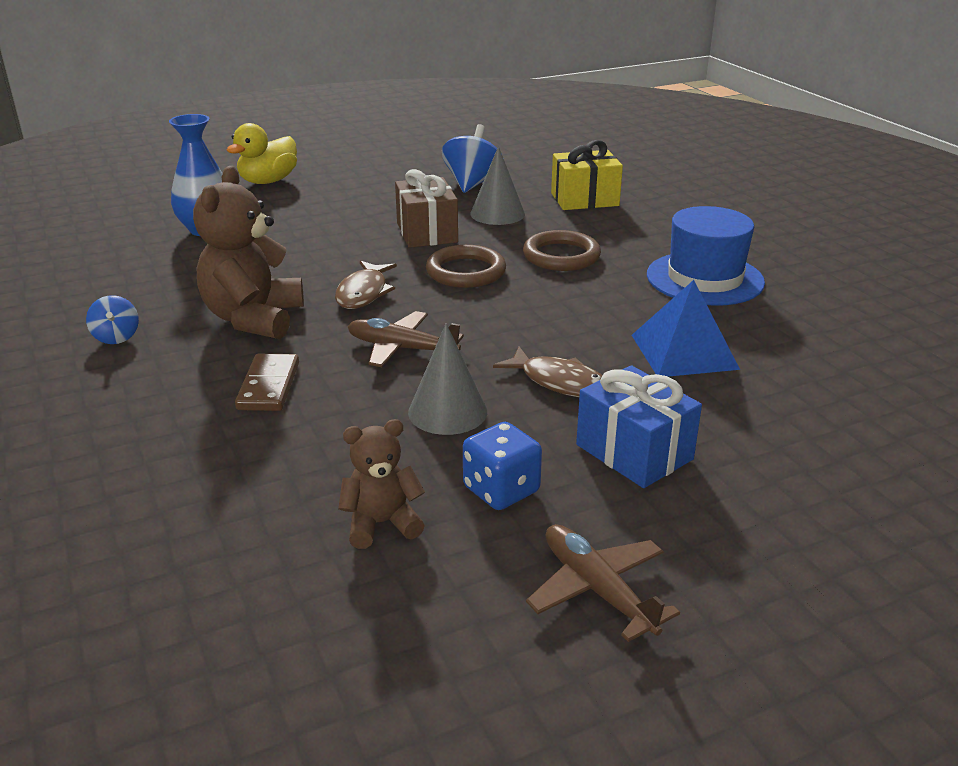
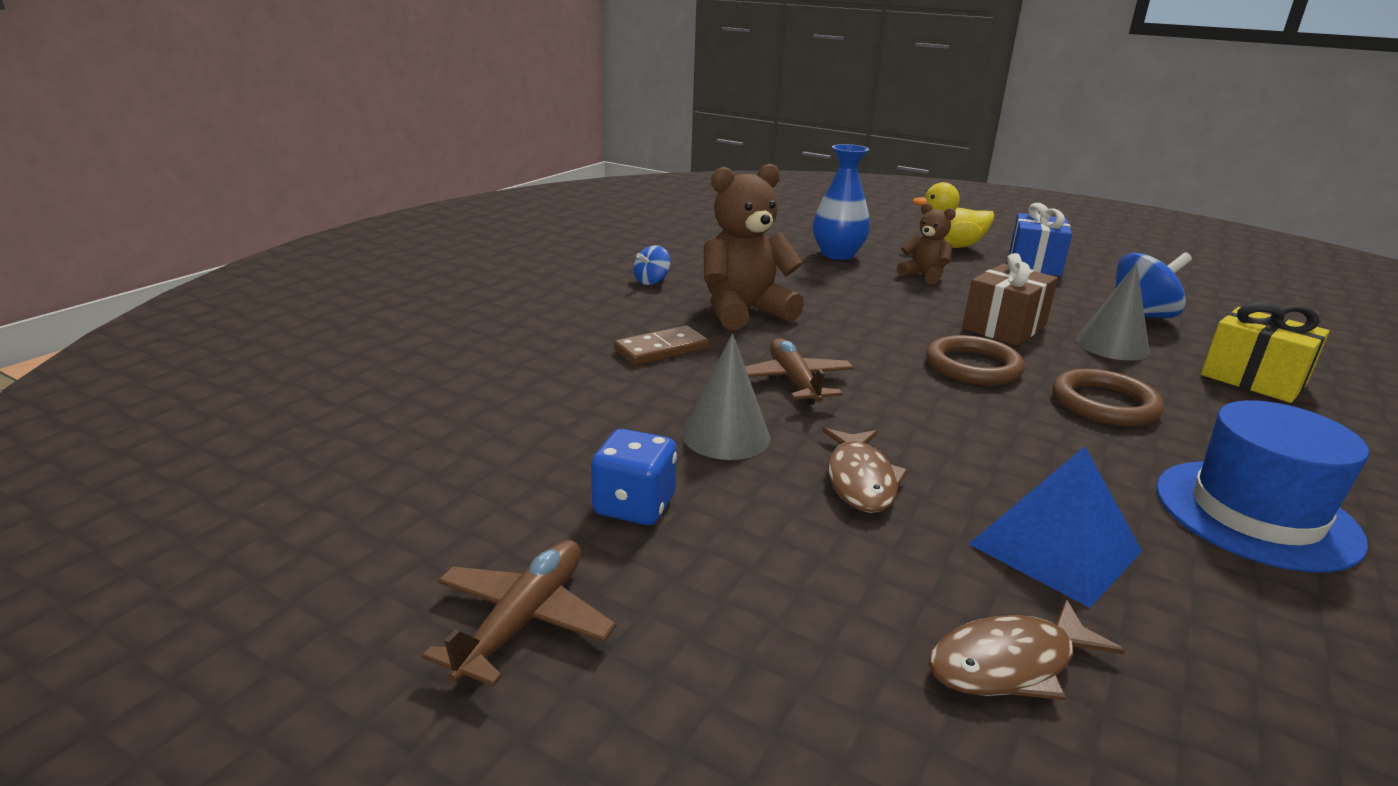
camera: 55 degrees right, 5 degrees down
(363, 293) = (853, 337): brown fish -> brown fish (1010, 664)
(381, 523) = (526, 461): brown teddy bear -> brown teddy bear (924, 276)
(634, 452) = (794, 572): blue gift -> blue gift (1034, 264)

